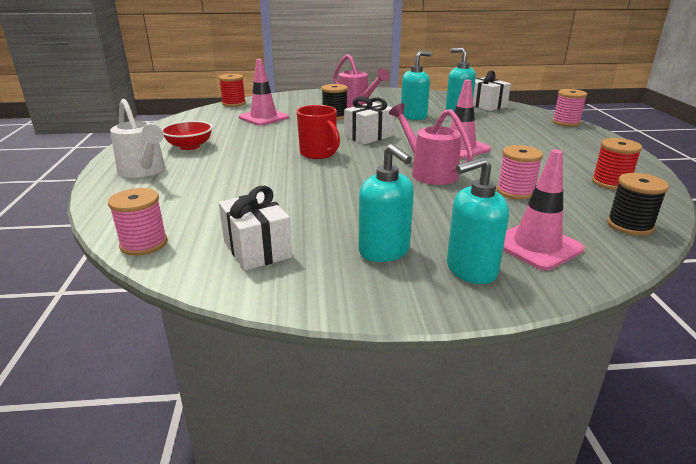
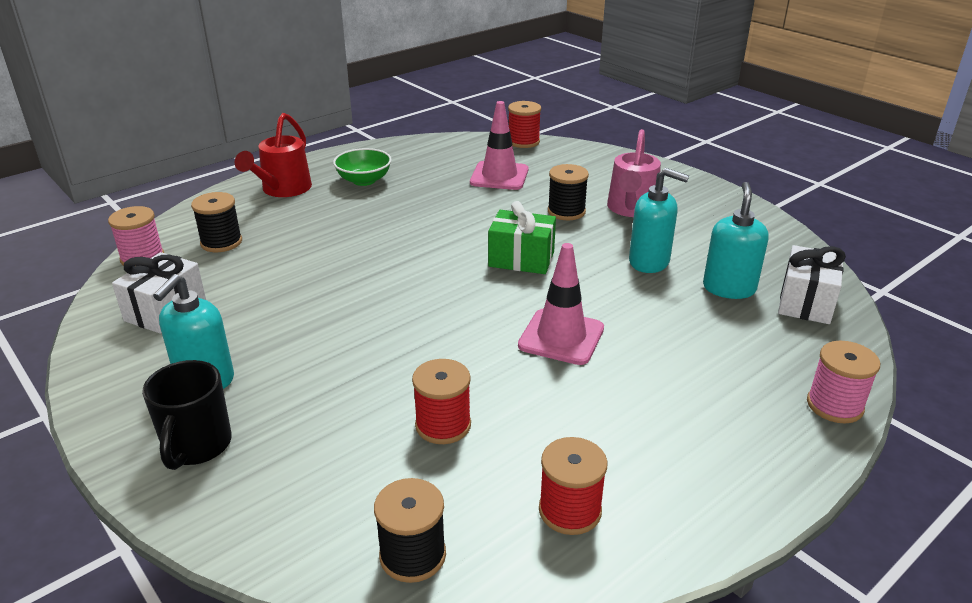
camera: 55 degrees right, 5 degrees up
(144, 171) = (282, 190): white watering can -> red watering can
(183, 207) = (221, 242): none -> black spool
(190, 146) = (364, 180): red bowl -> green bowl
(318, 153) = (423, 251): red mug -> none
(369, 136) = (521, 259): white gift -> green gift
(429, 172) = (442, 341): pink watering can -> none
(471, 270) = (197, 446): turquoise soap dispenser -> black mug
(515, 191) = (443, 425): pink spool -> red spool
(536, 246) = (287, 480): pink traffic cone -> none

